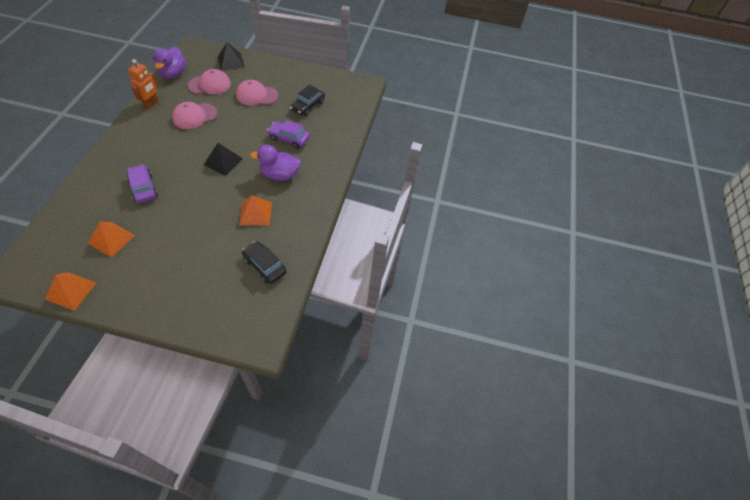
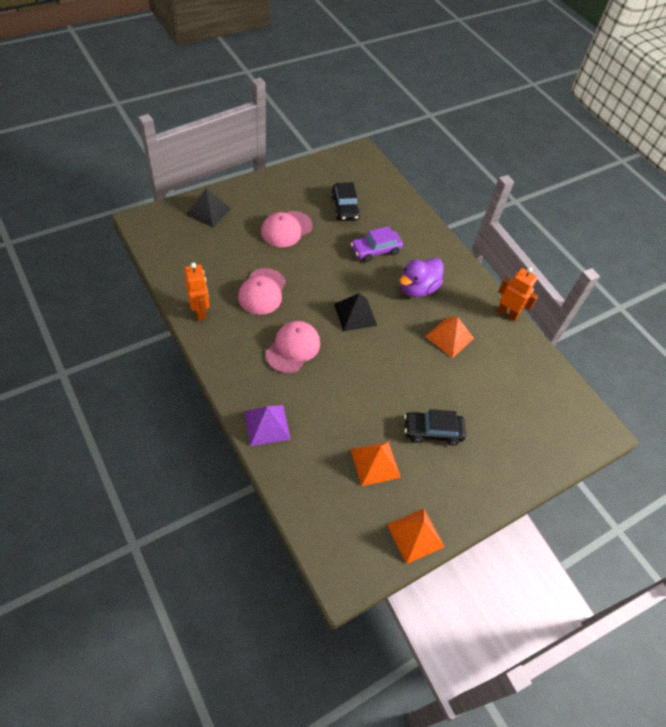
camera: 45 degrees left, 0 degrees up
(95, 177) = (267, 425): none -> purple pyramid
(143, 188) = (327, 396): purple car -> none
(173, 73) = (170, 264): purple duck -> none
(209, 84) = (225, 250): pink cap -> pink cap (293, 348)
(264, 266) = (519, 373): black car -> black car (432, 431)
(313, 229) = (507, 313): none -> orange robot

